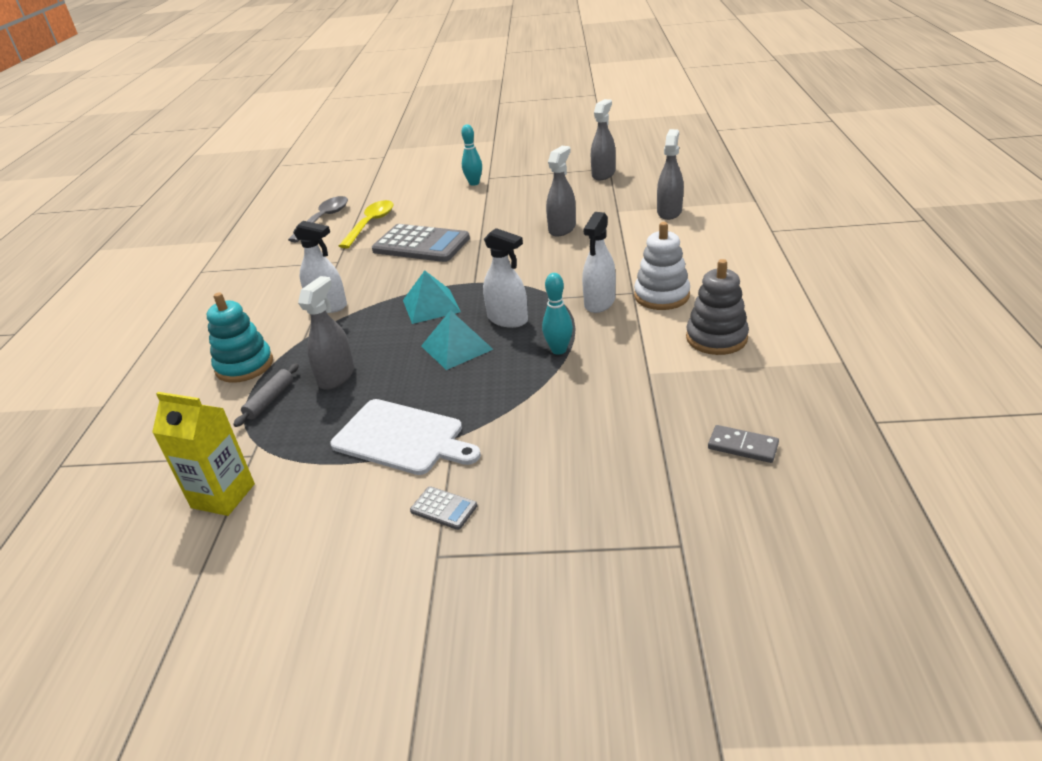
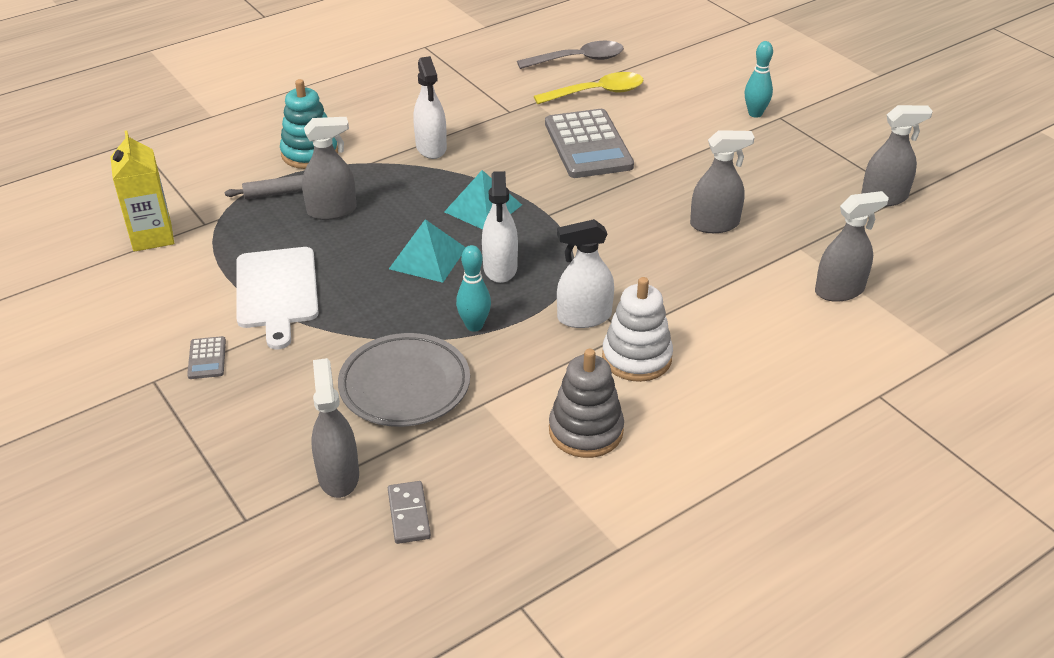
camera: 50 degrees right, 5 degrees up
(593, 403) = (405, 385): none -> grey plate
(669, 471) = (338, 475): none -> grey spray bottle

